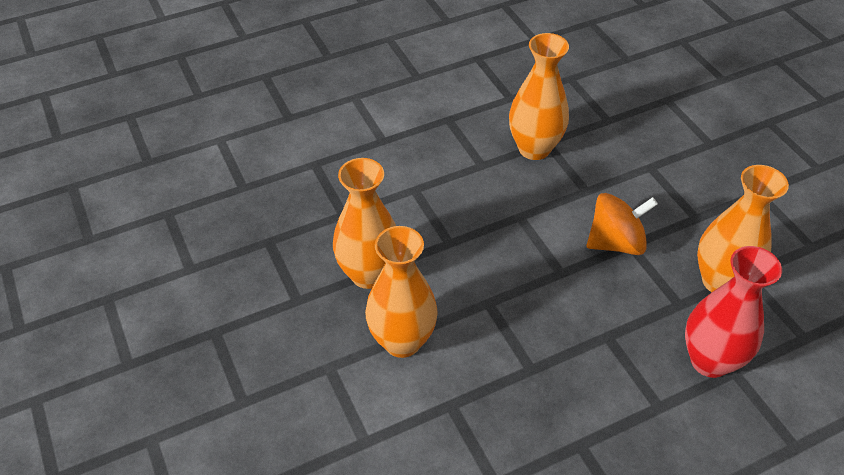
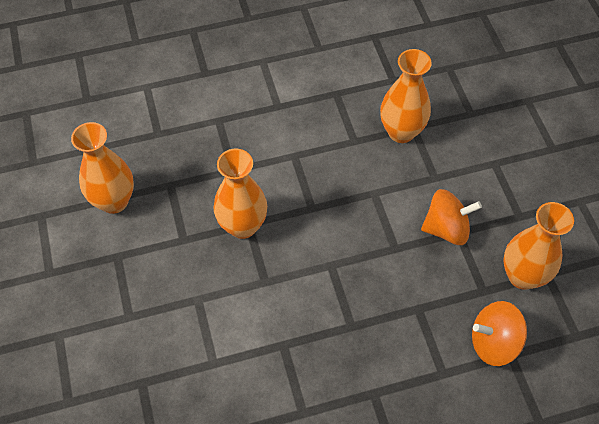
camera: 10 degrees right, 10 degrees up
(402, 341) = (257, 287): orange vase -> orange vase (114, 201)
(709, 360) = (493, 342): red vase -> orange spinning top

